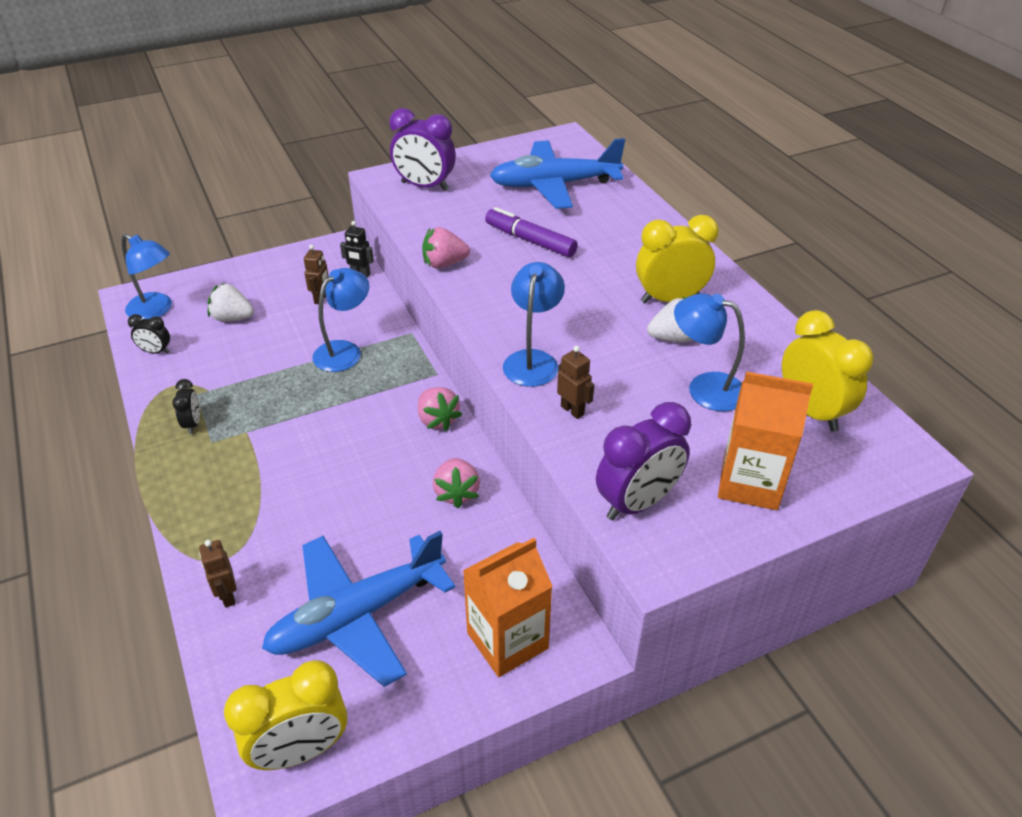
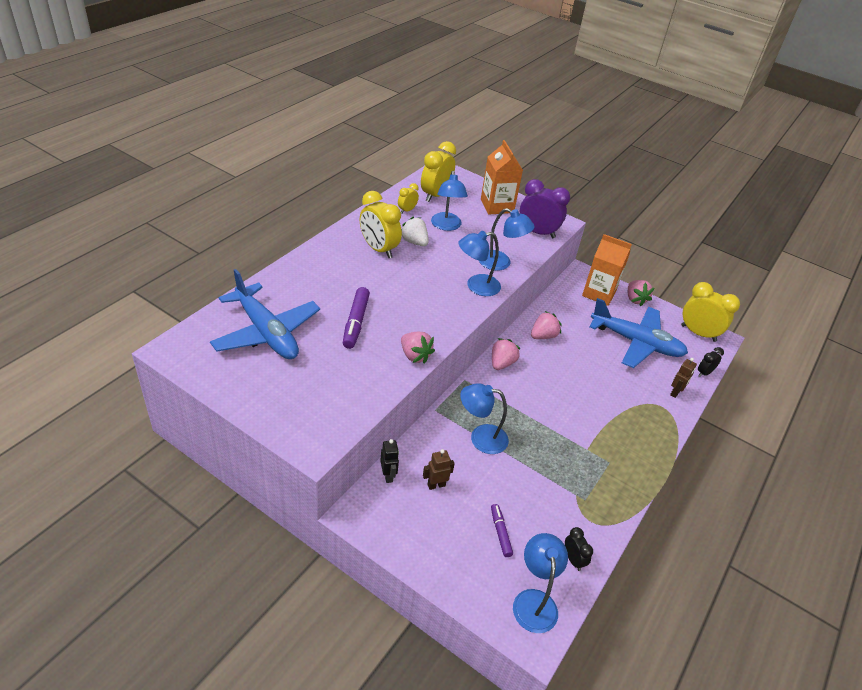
camera: 125 degrees left, 0 degrees up
(193, 424) = (607, 482): black clock -> black clock (704, 373)
(232, 318) = (500, 533): white strawberry -> purple marker
(425, 186) = (314, 410): purple clock -> none
(456, 698) = (635, 299): none -> pink strawberry
(572, 410) = (501, 263): brown robot -> blue lamp
(768, 359) = (407, 210): none -> yellow clock

